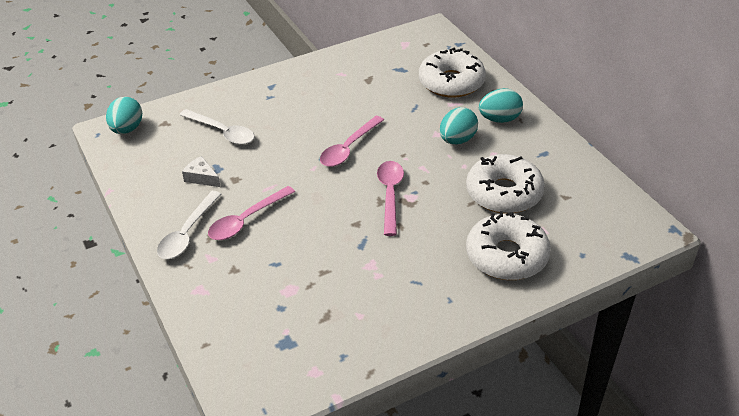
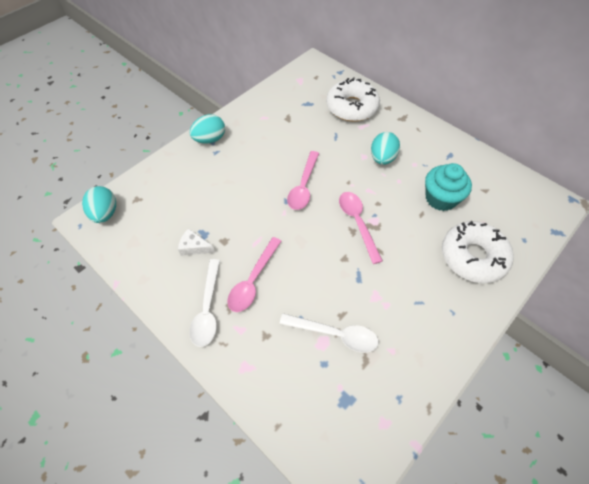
camera: 20 degrees left, 15 degrees up
(222, 132) = (191, 196): white spoon -> white spoon (335, 334)
(499, 119) = (403, 132): turquoise egg -> turquoise egg (210, 139)
(504, 193) = (441, 198): white donut -> turquoise cupcake

